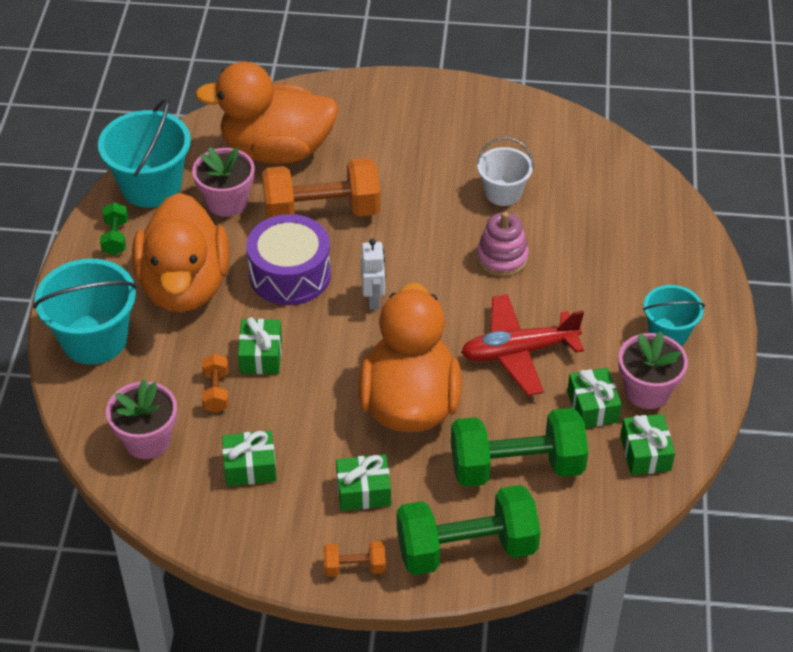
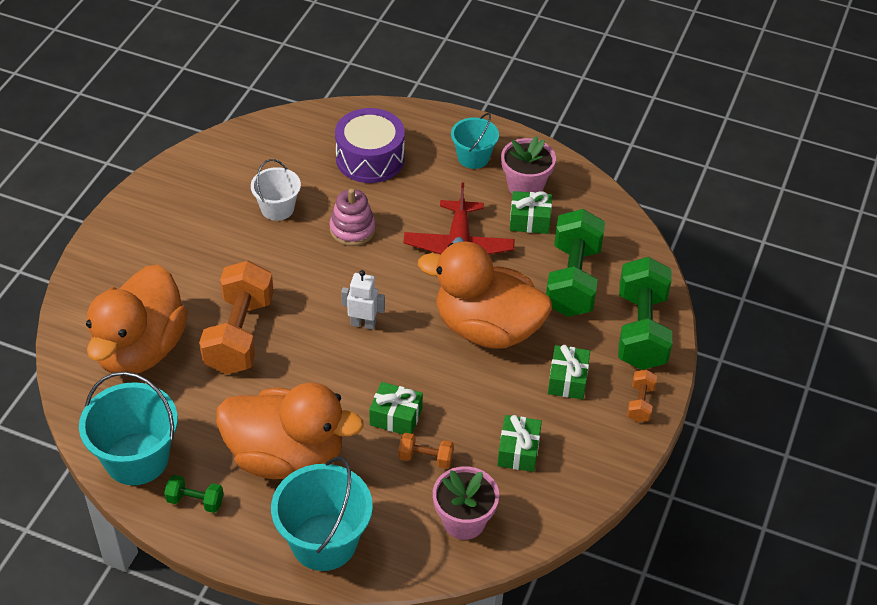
camera: 75 degrees left, 0 degrees up
(227, 202) = (191, 402): pink flower pot -> none
(290, 274) = (307, 375): purple drum -> purple drum (370, 158)
(645, 453) = (583, 205): green gift -> none

